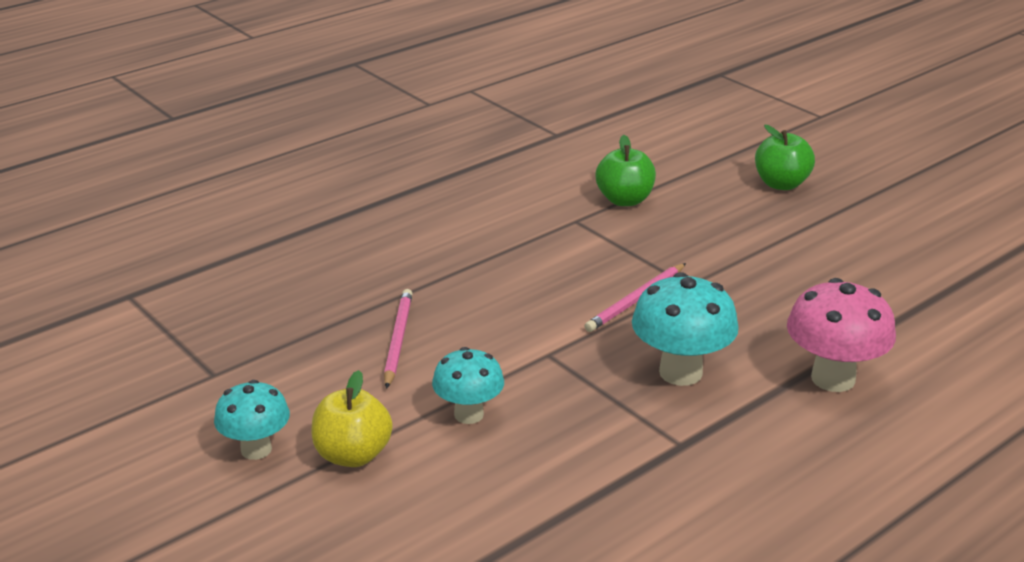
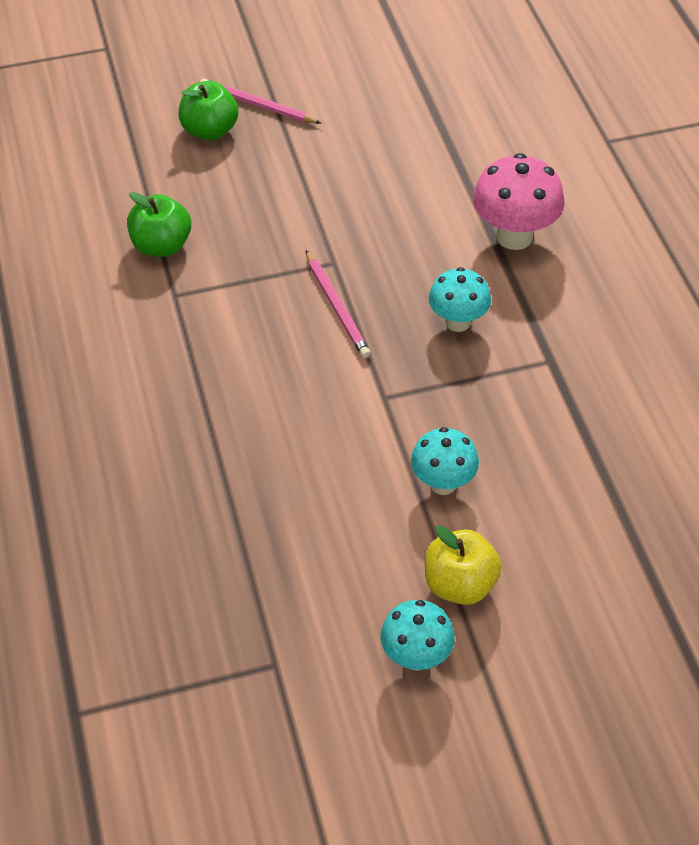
camera: 65 degrees left, 20 degrees up
(398, 340) = (300, 499): pink pencil -> pink pencil (257, 105)
(680, 372) = (458, 322): turquoise mushroom -> turquoise mushroom, size x0.66

